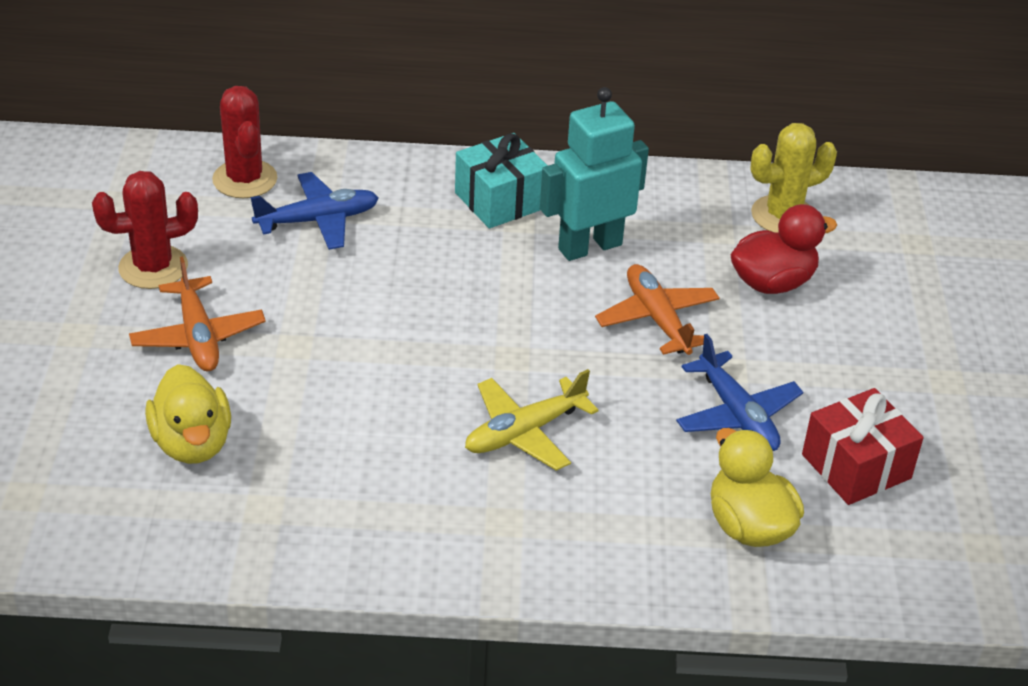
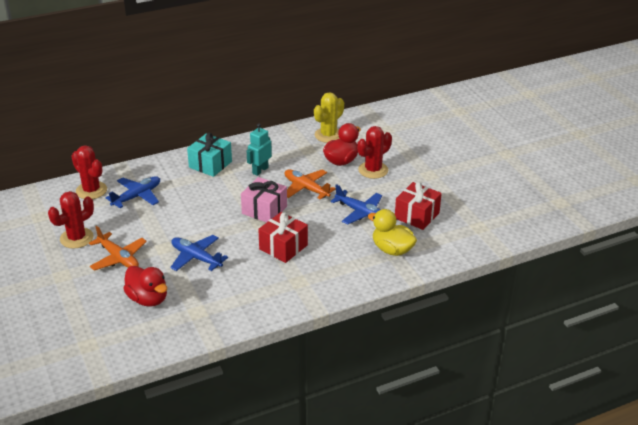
camera: 25 degrees left, 5 degrees down
(192, 443) = (148, 299): yellow duck -> red duck
(339, 390) = (196, 258): none -> blue plane
(524, 432) = (283, 247): yellow plane -> red gift
(541, 336) = (264, 210): none -> pink gift
(589, 246) = (260, 170): turquoise robot -> turquoise robot, size x0.64
(827, 327) = (373, 170): none -> red cactus

